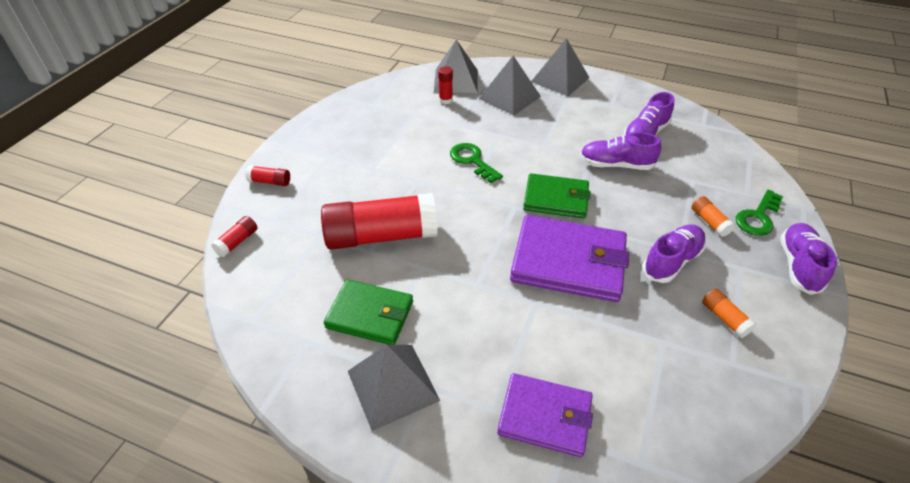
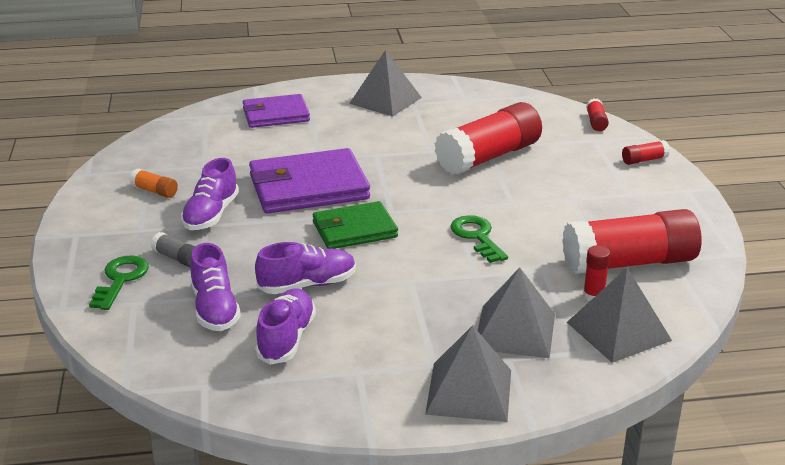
camera: 150 degrees right, 15 degrees down
(370, 315) = (438, 119): green wallet -> none
(400, 110) = (629, 263): none -> red glue stick
(472, 161) = (477, 237): green key -> green key turned 135 degrees counterclockwise
(709, 222) = (177, 258): orange glue stick -> grey glue stick
(798, 265) = (79, 247): purple shoe -> purple shoe (215, 309)

